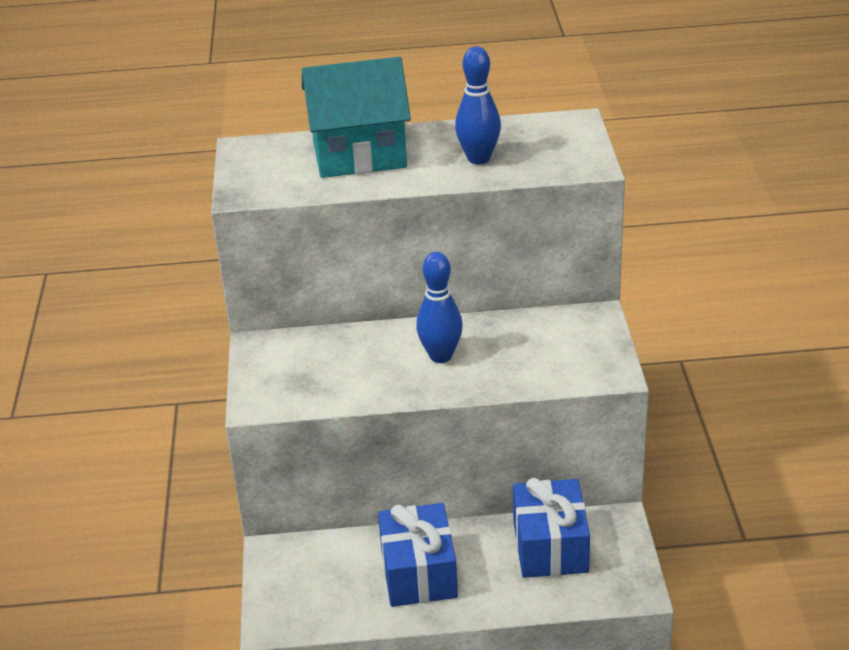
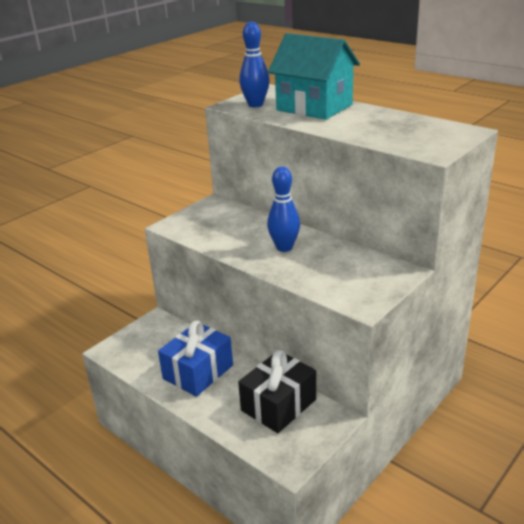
camera: 45 degrees right, 5 degrees down
(478, 158) = (372, 128): blue bowling pin -> blue bowling pin (255, 105)
(550, 546) = (278, 405): blue gift -> black gift

